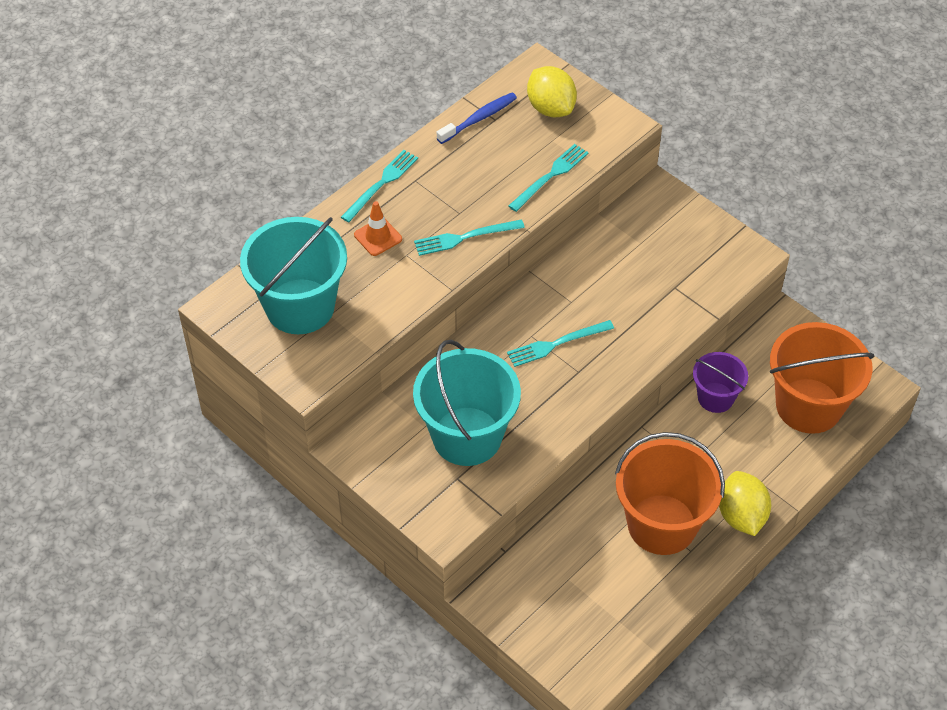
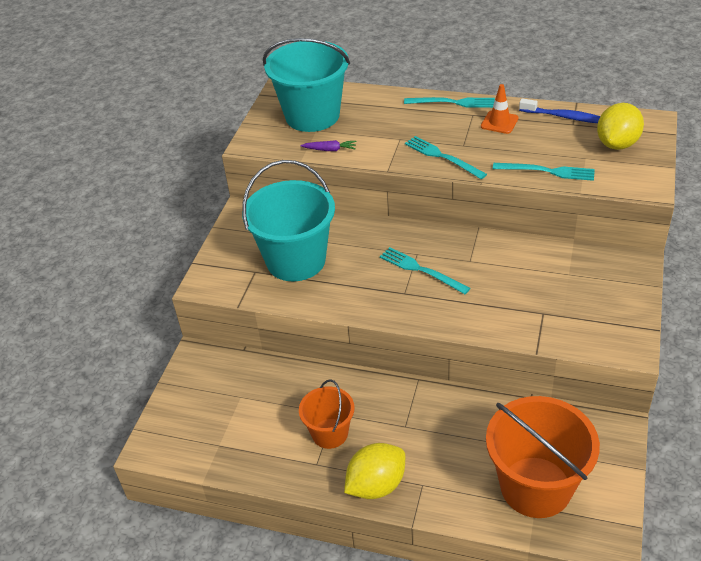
camera: 65 degrees right, 10 degrees down
(376, 318) = (330, 150): none -> purple carrot
(378, 237) = (403, 121): orange traffic cone -> orange traffic cone (499, 122)
(662, 524) = (330, 433): orange bucket -> orange bucket, size x0.55
(715, 397) = (487, 415): purple bucket -> none

